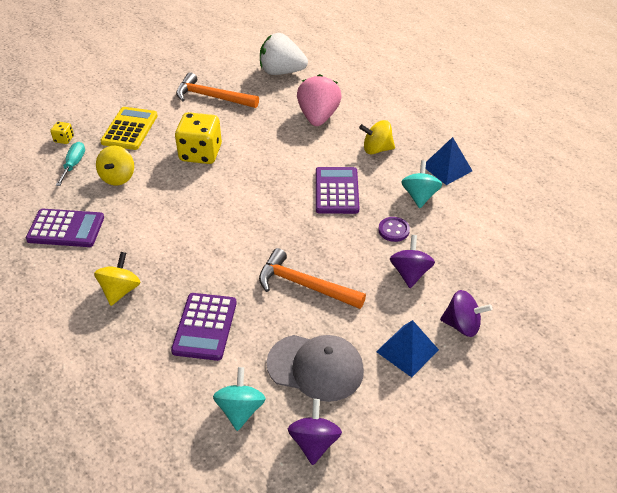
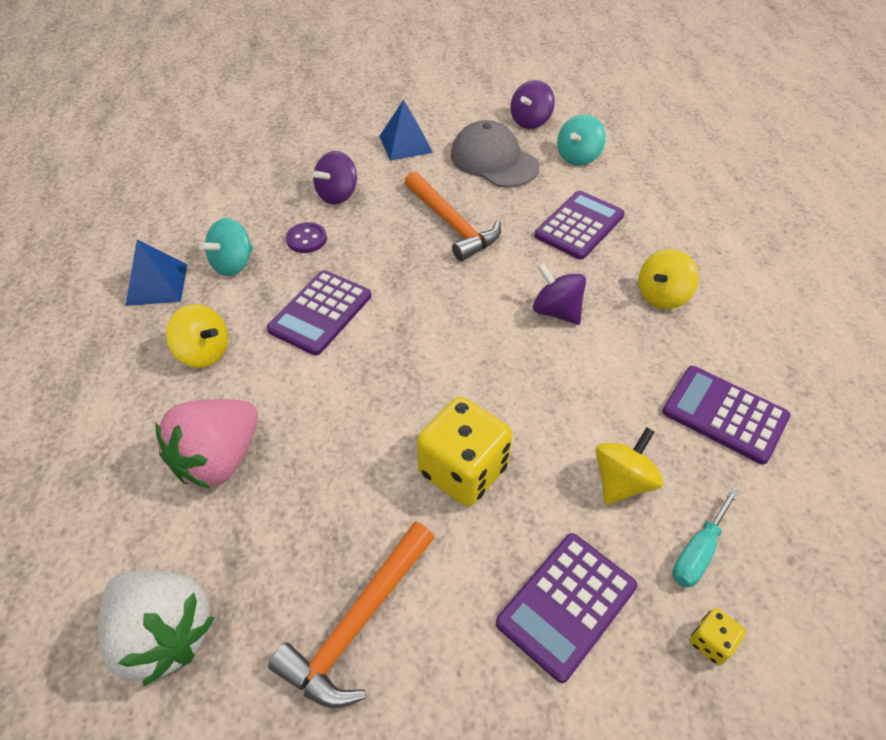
camera: 150 degrees left, 5 degrees up
(129, 129) = (566, 605): yellow calculator -> purple calculator
(212, 97) = (357, 623): orange hammer -> orange hammer turned 75 degrees clockwise
(462, 325) = (340, 143): purple spinning top -> purple spinning top (556, 311)

